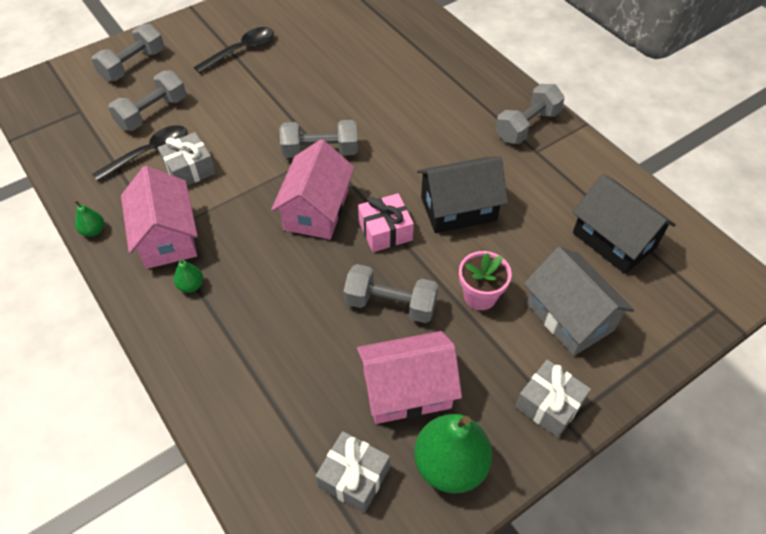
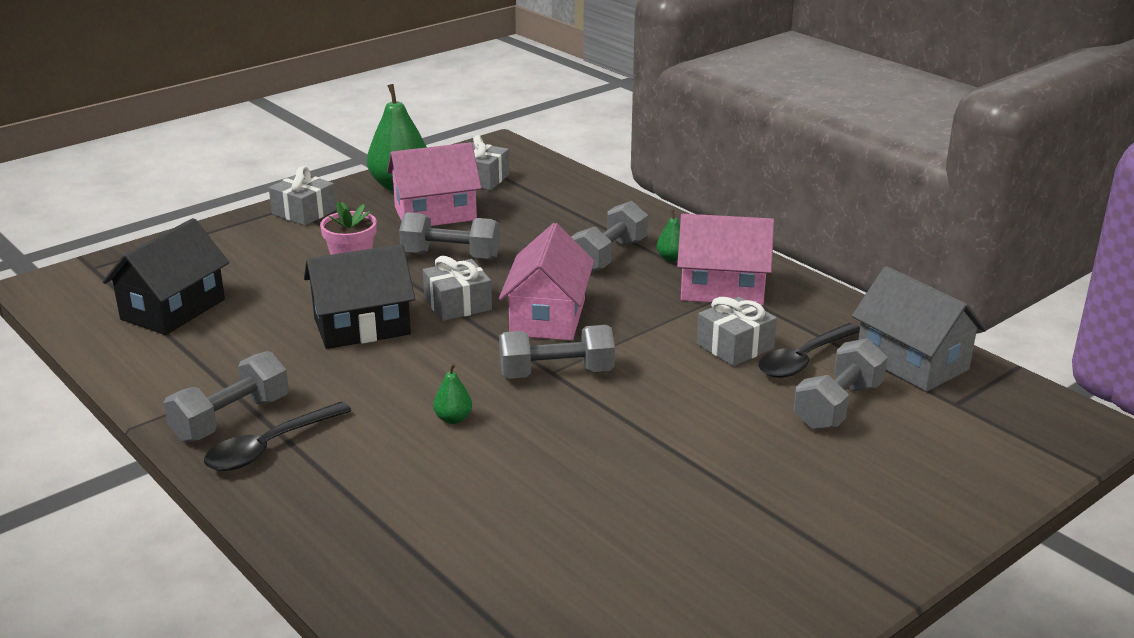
camera: 175 degrees right, 25 degrees down
(93, 231) = (814, 289): green pear -> green pear (453, 419)
(133, 65) = (931, 474): grey dumbbell -> grey dumbbell (608, 256)
(167, 237) = (722, 289): pink house -> pink house turned 60 degrees counterclockwise
(241, 50) = (747, 511): black spoon -> black spoon (270, 447)
(385, 231) = (458, 304): pink gift -> grey gift
(569, 316) = (259, 256): grey house -> grey house (912, 362)
(614, 240) = (173, 309): black house -> black house turned 75 degrees clockwise

